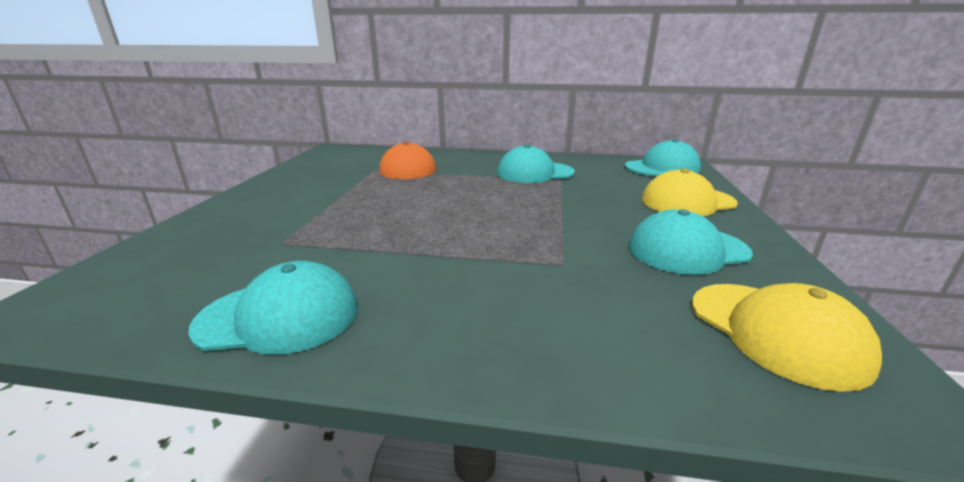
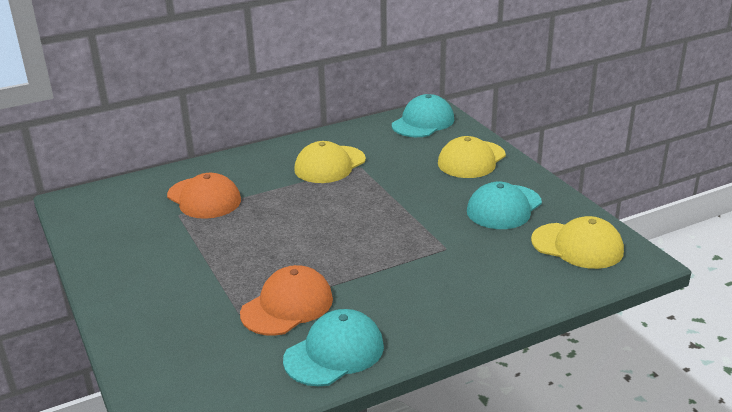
camera: 35 degrees left, 5 degrees up
(326, 253) = (287, 306): none -> orange cap
(535, 173) = (329, 165): turquoise cap -> yellow cap

